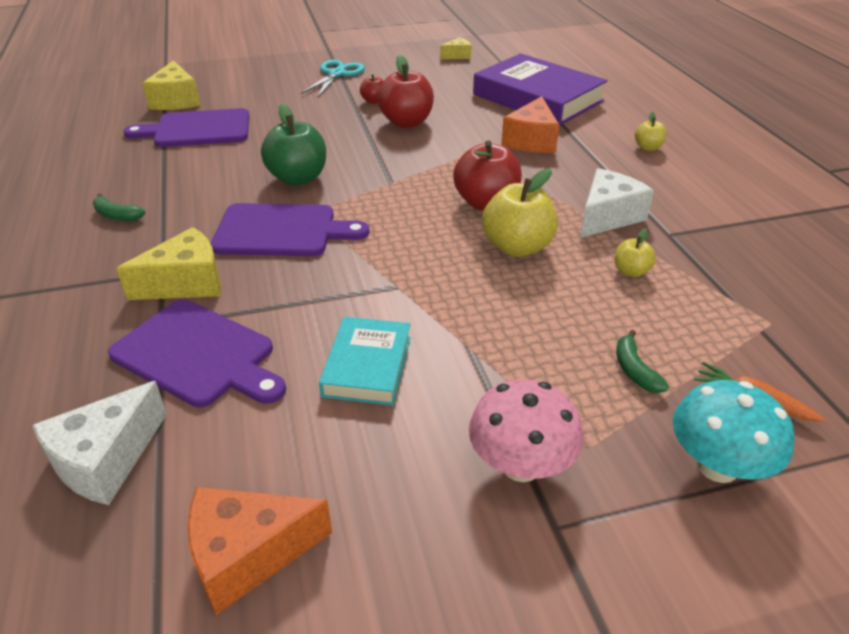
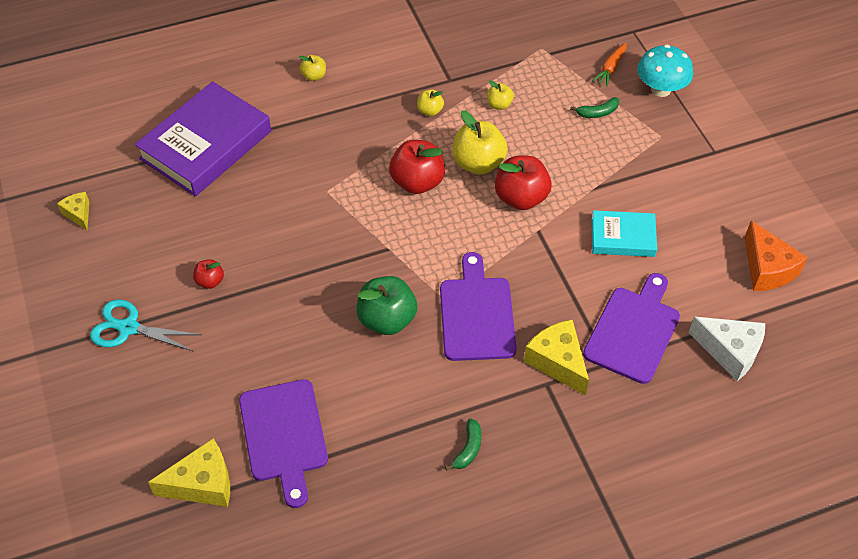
camera: 95 degrees left, 15 degrees up
(406, 122) = (264, 248): red apple -> red apple (521, 198)
(521, 465) = (681, 164): pink mushroom -> none
(531, 140) = (303, 151): orange cheese -> none
(607, 217) = (430, 111): white cheese -> yellow apple

